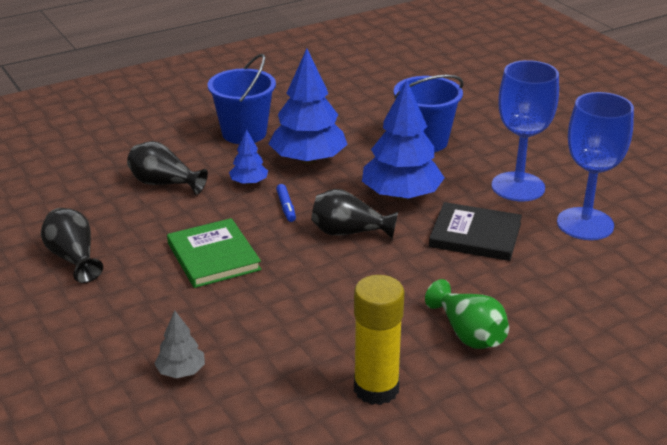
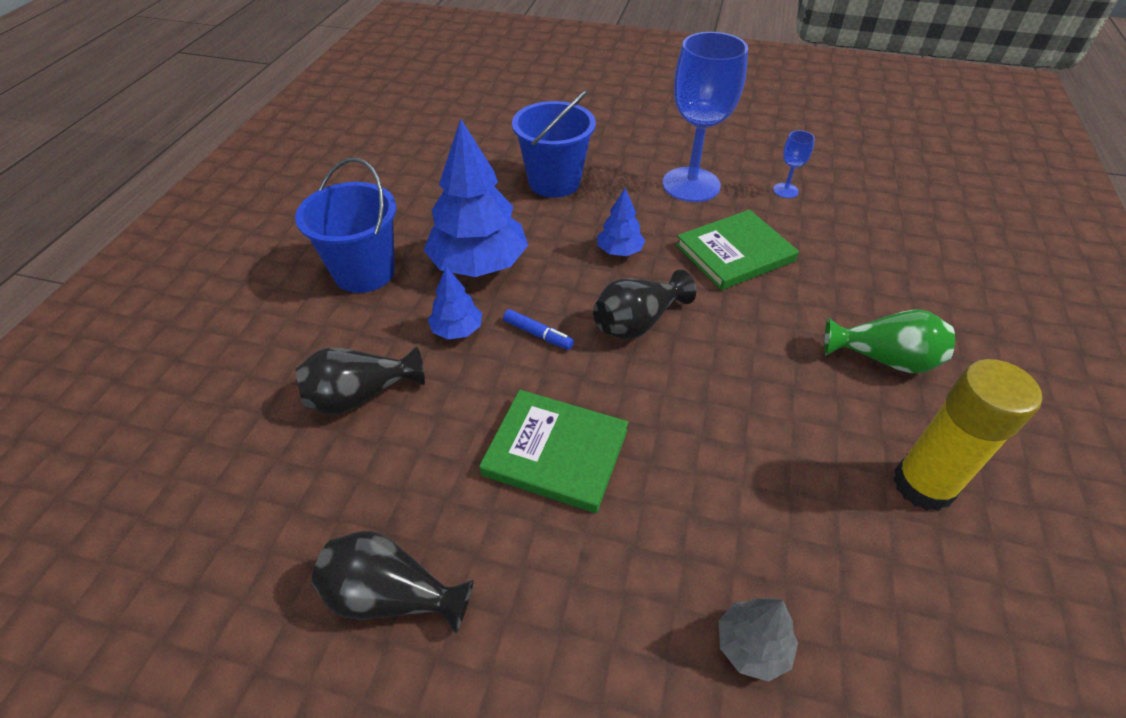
camera: 45 degrees left, 15 degrees up
(401, 196) = (619, 251): blue tree -> blue tree, size x0.49
(475, 235) = (735, 253): black book -> green book
(585, 224) = (785, 190): blue goblet -> blue goblet, size x0.43

